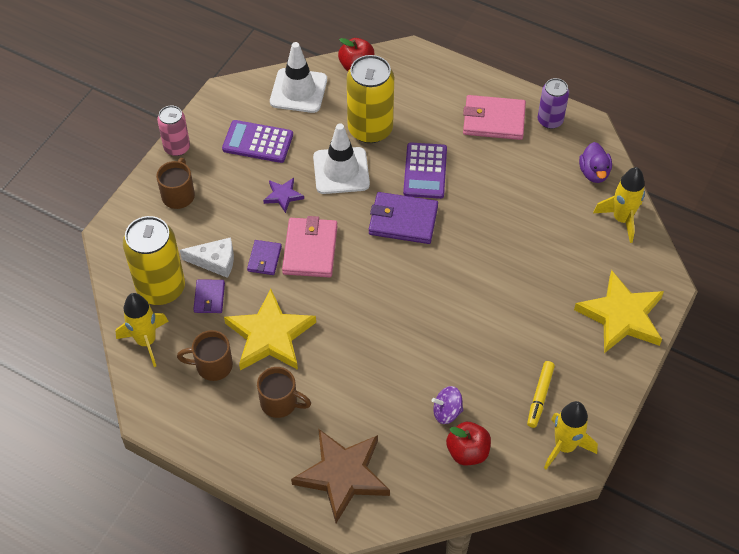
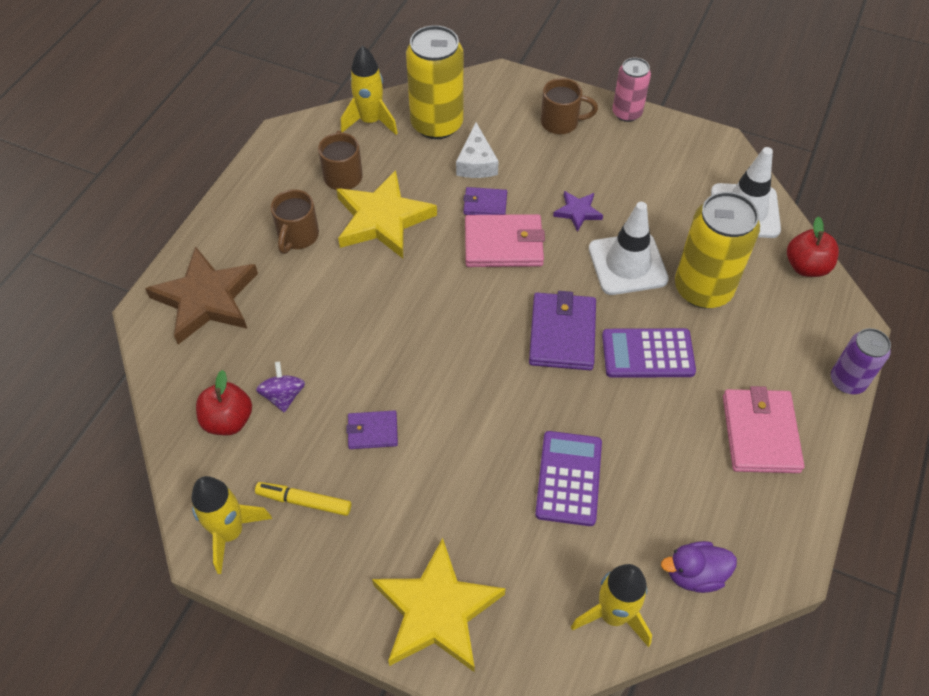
camera: 85 degrees right, 0 degrees up
(209, 297) = (428, 163): purple wallet -> purple wallet (372, 431)
(258, 142) = (653, 181): purple calculator -> purple calculator (569, 478)
(550, 120) = (781, 510): purple can -> purple can (847, 381)

